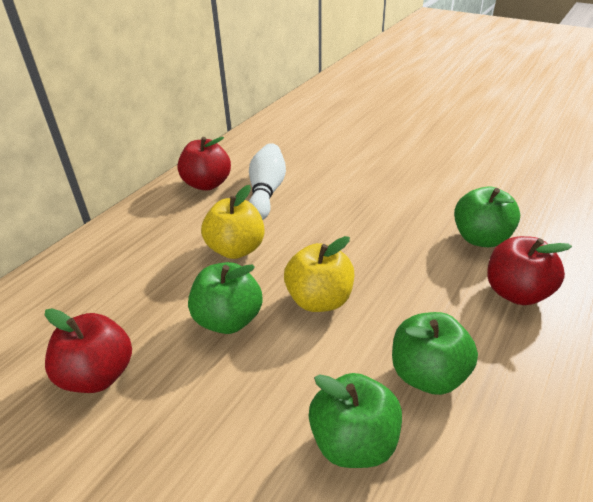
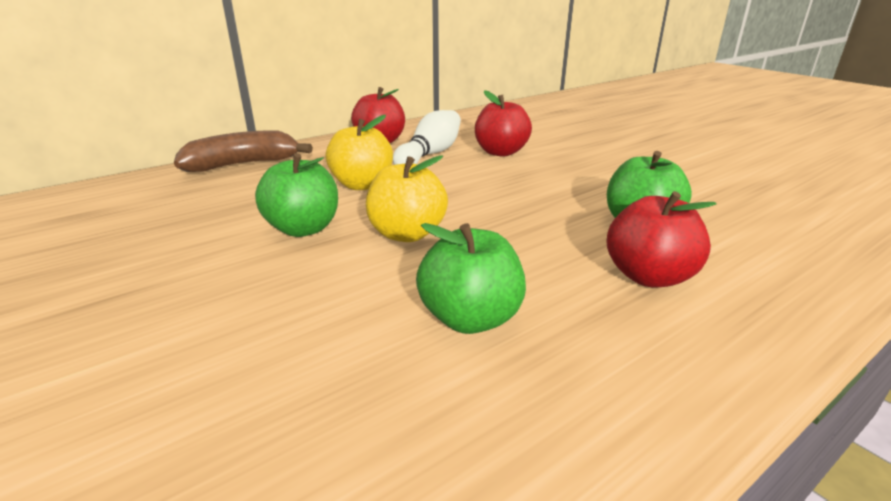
camera: 20 degrees right, 10 degrees down
(98, 250) = (243, 164): none -> brown banana
(98, 375) = (152, 239): red apple -> red apple (500, 152)
(353, 442) = (330, 350): green apple -> none

